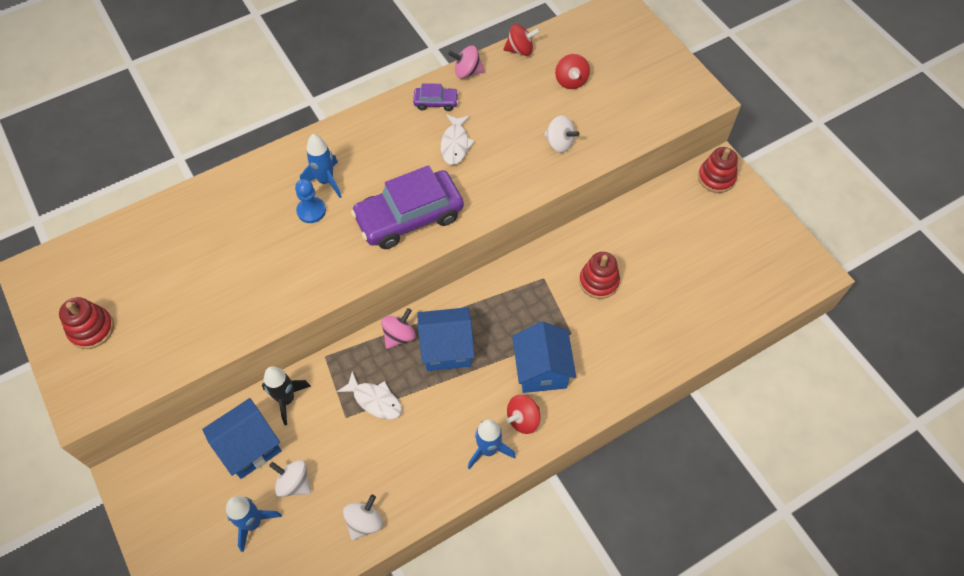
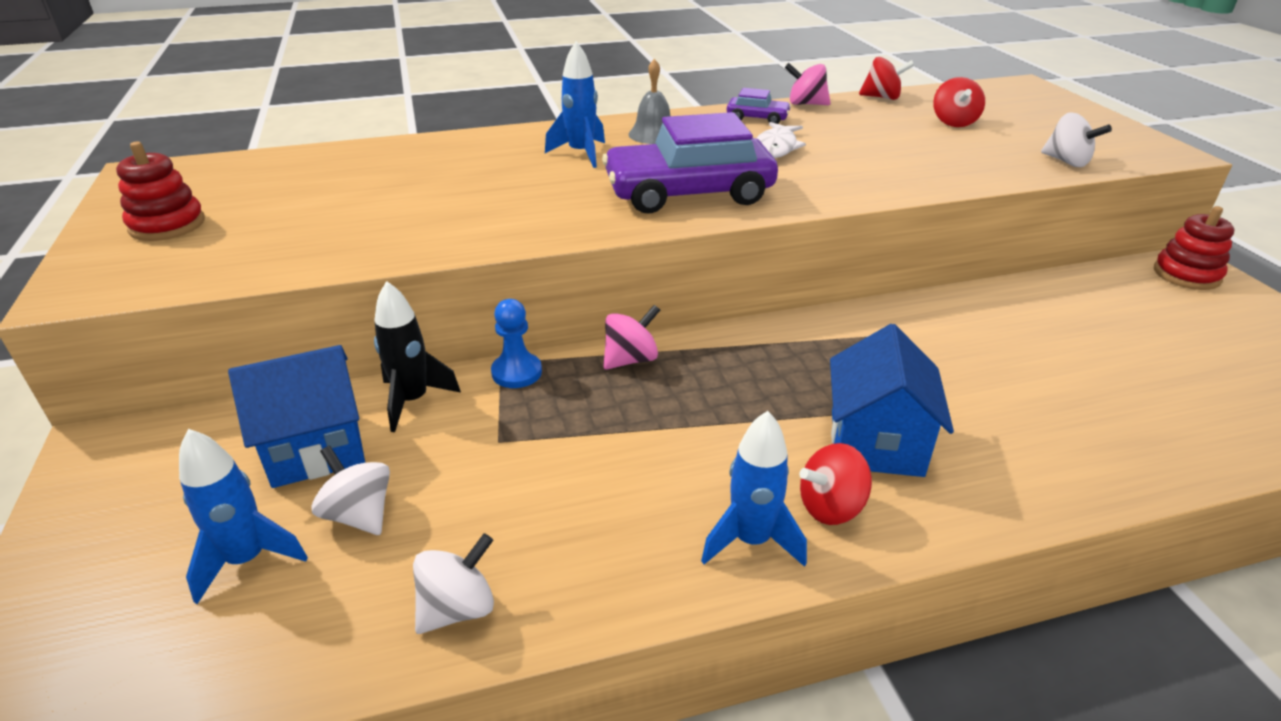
camera: 15 degrees right, 25 degrees down
(311, 211) = (548, 172): blue pawn -> blue pawn (516, 372)
(368, 142) = (653, 134): none -> grey bell
(375, 400) = (559, 428): white fish -> none
(446, 349) = (706, 387): blue house -> none
(559, 143) = (935, 162): white spinning top -> white spinning top (1066, 162)
(598, 281) = (988, 352): red stacking toy -> none

